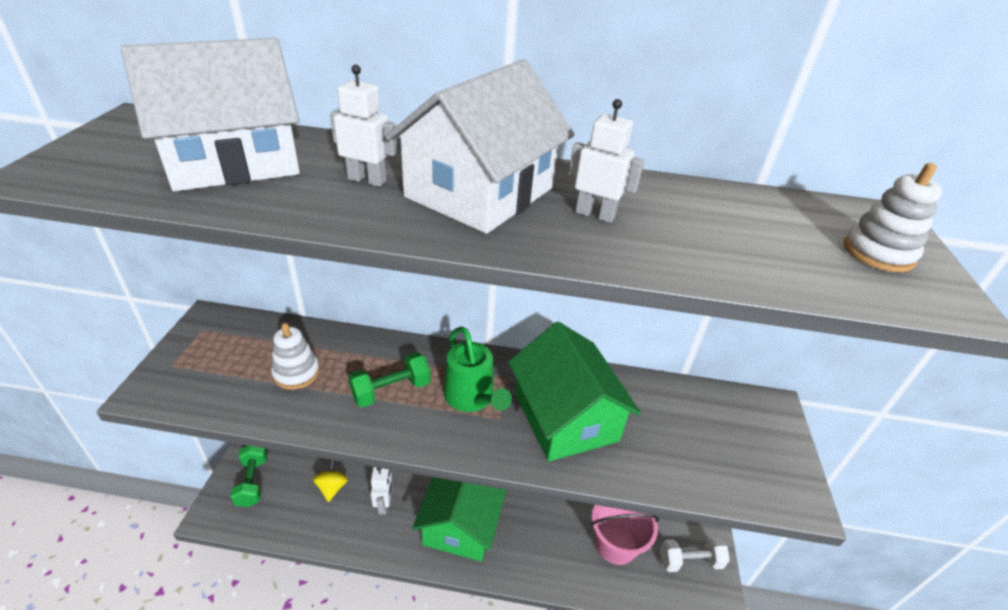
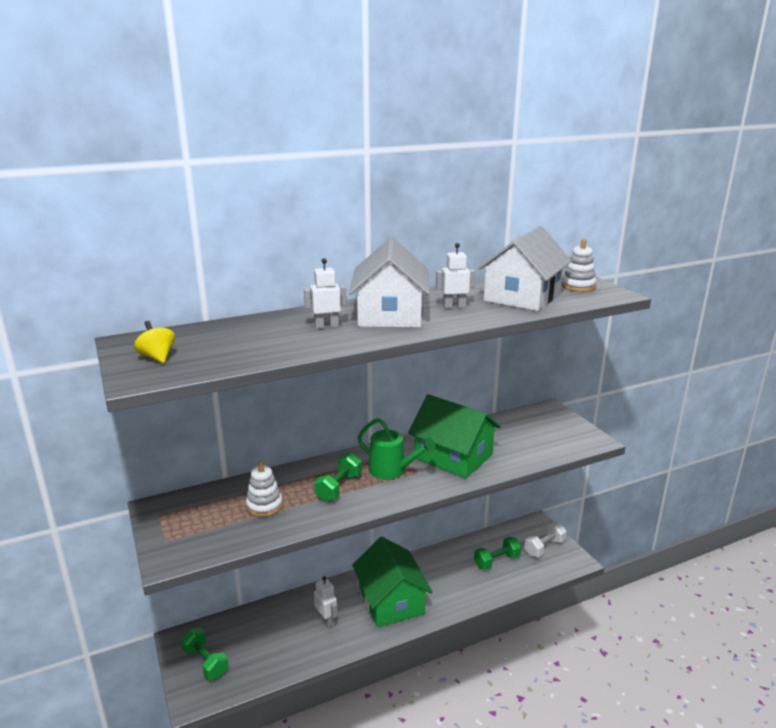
camera: 30 degrees left, 15 degrees down
(233, 161) = (237, 340): white house -> white house (522, 296)
(332, 487) = (276, 631): yellow spinning top -> yellow spinning top (157, 357)
(615, 544) = (497, 561): pink bucket -> green dumbbell

